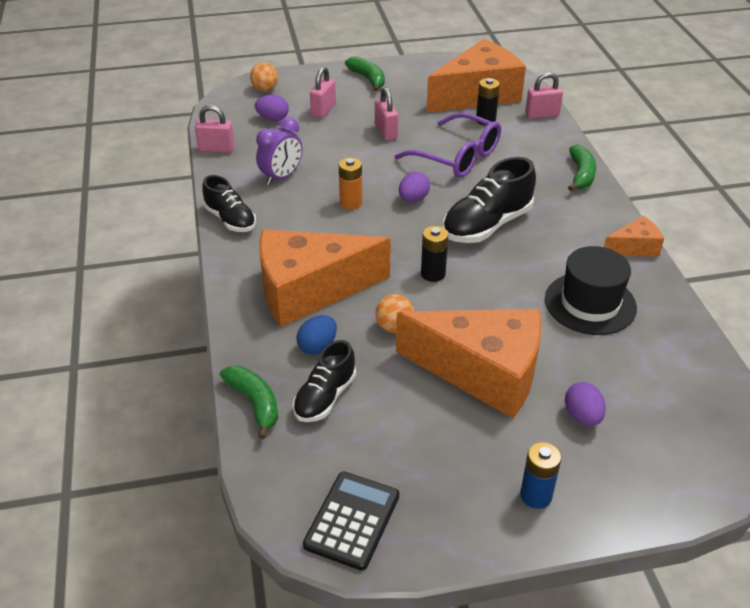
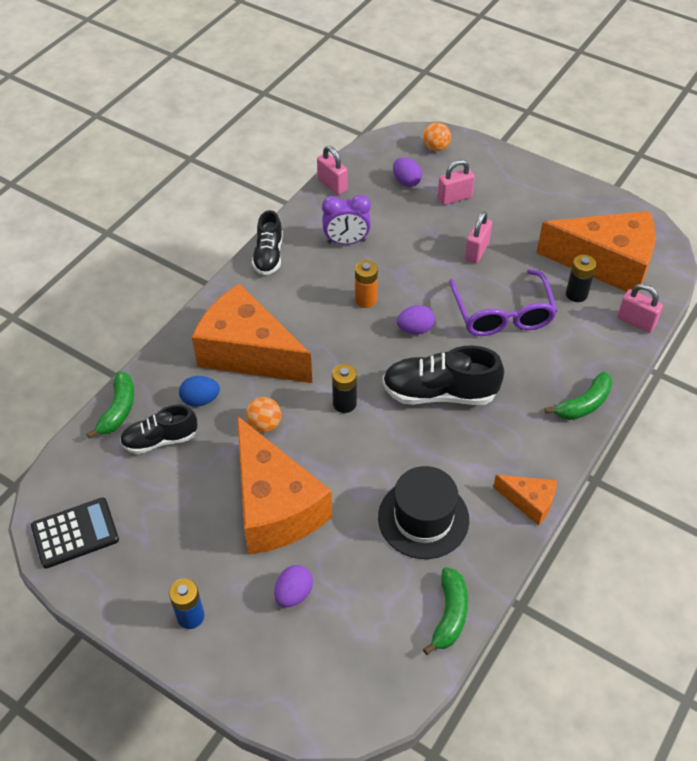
camera: 45 degrees right, 10 degrees up
(368, 79) = (532, 187): green banana -> green banana (449, 615)

